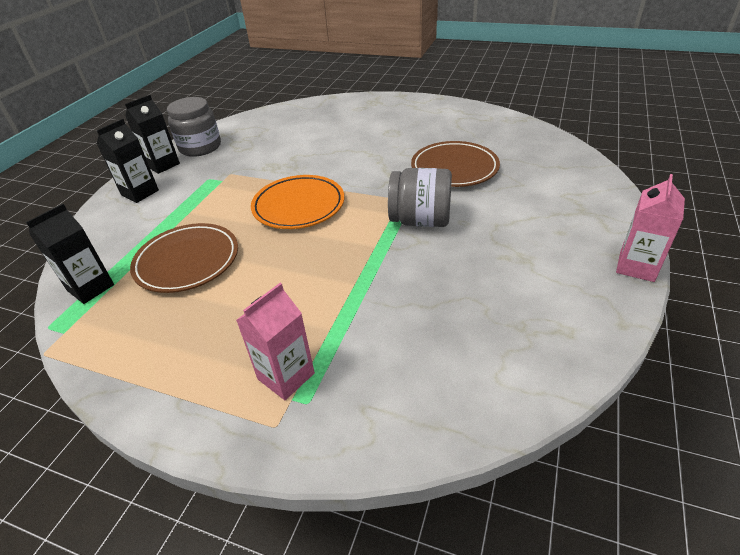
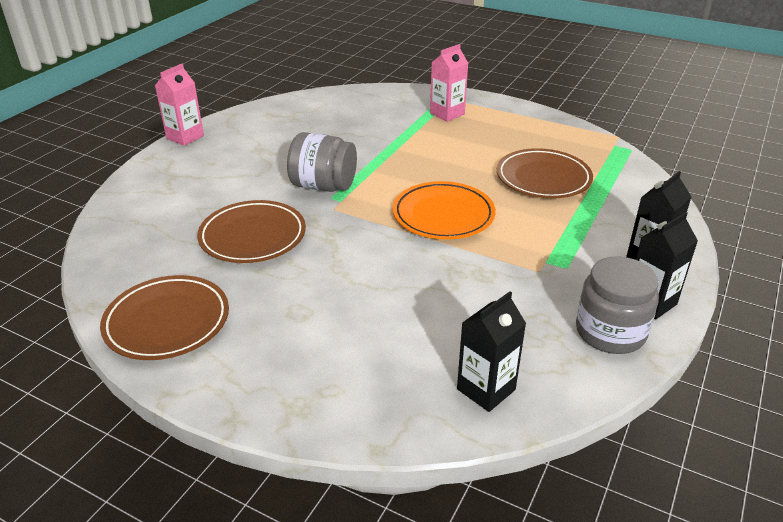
camera: 175 degrees left, 5 degrees down
(90, 288) = (619, 169): black carton -> black carton (486, 389)
(468, 119) = (167, 322): none -> brown plate

